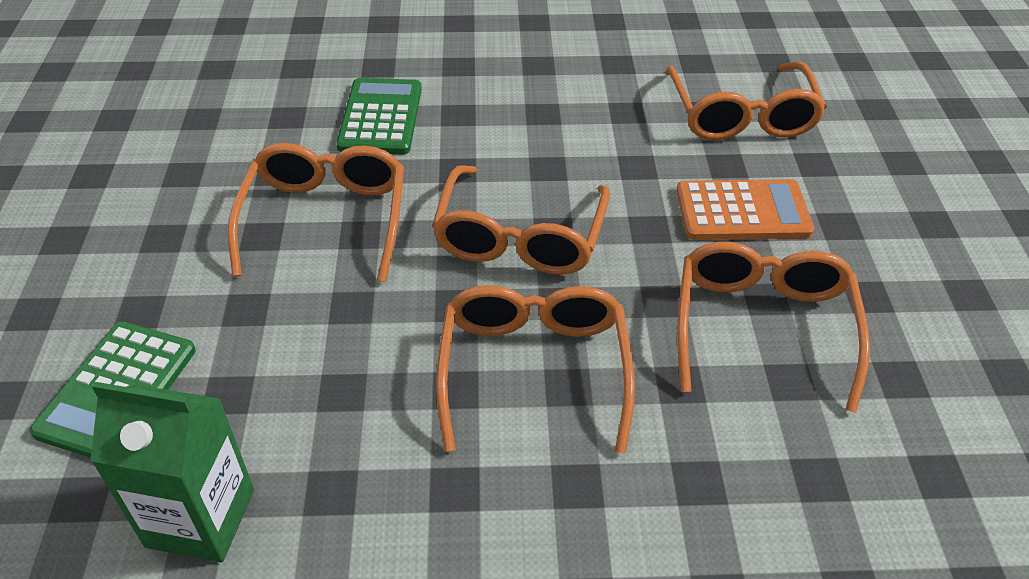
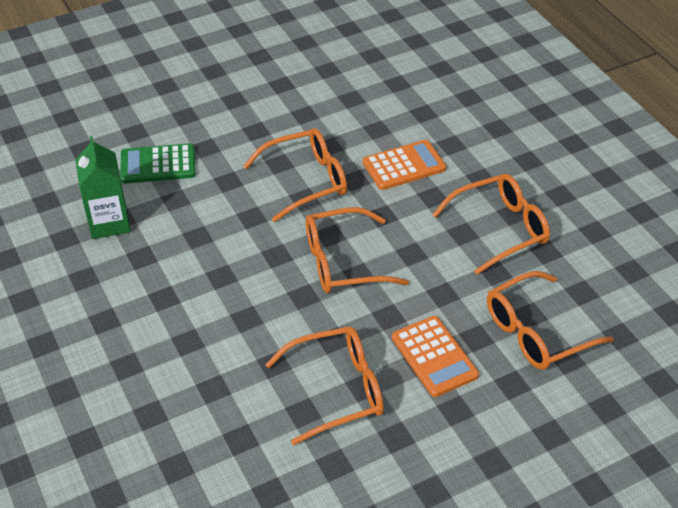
camera: 65 degrees right, 0 degrees up
(381, 117) = (404, 166): green calculator -> orange calculator
(534, 370) = (249, 301): orange glasses -> orange glasses (499, 229)

